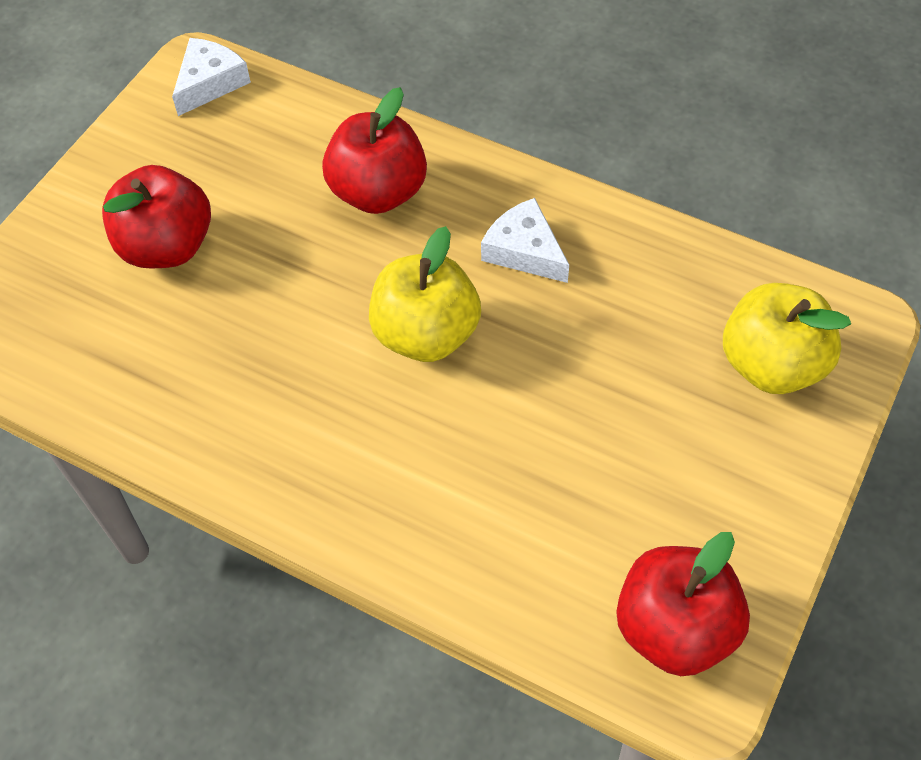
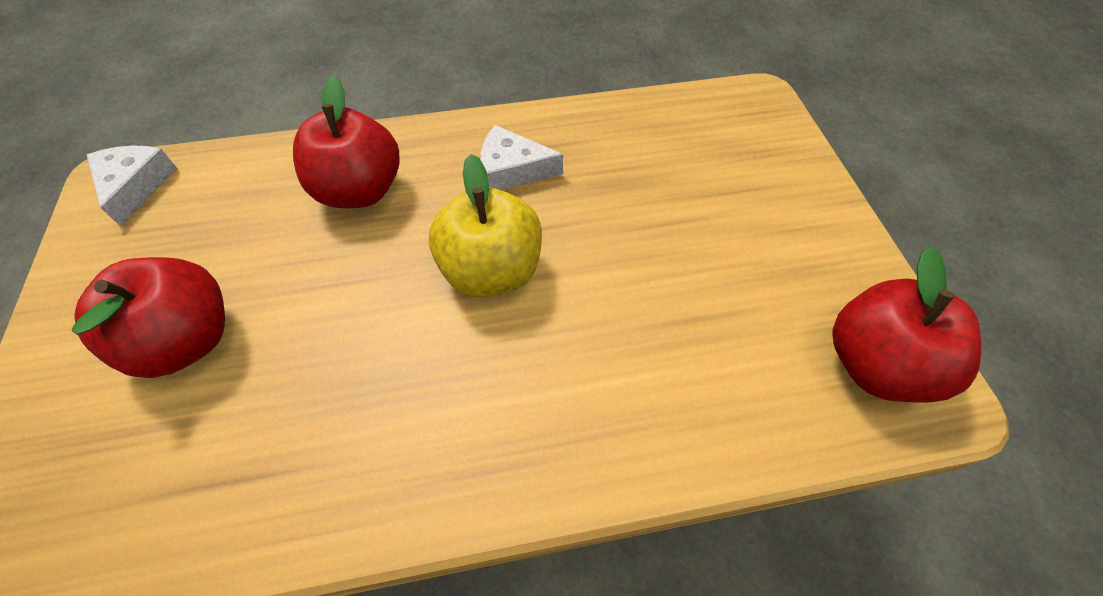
camera: 40 degrees left, 0 degrees up
(771, 365) = (740, 149): yellow apple -> none

